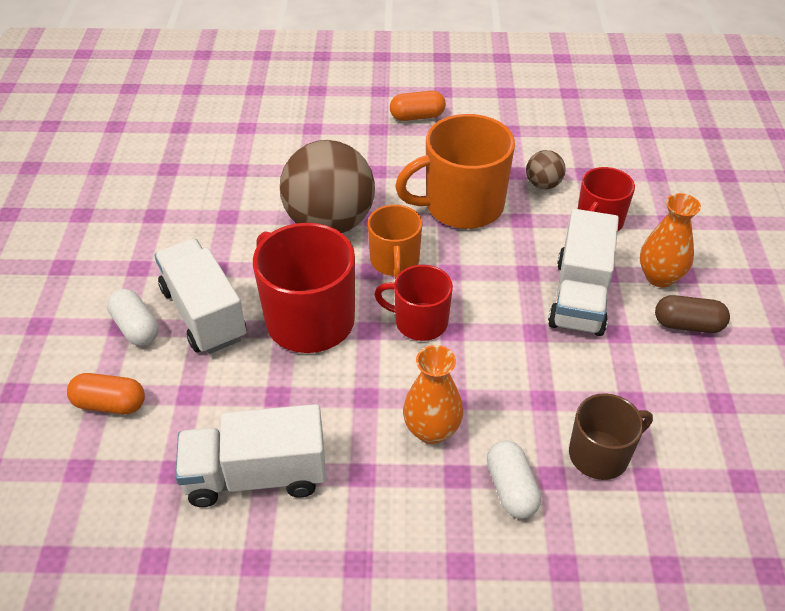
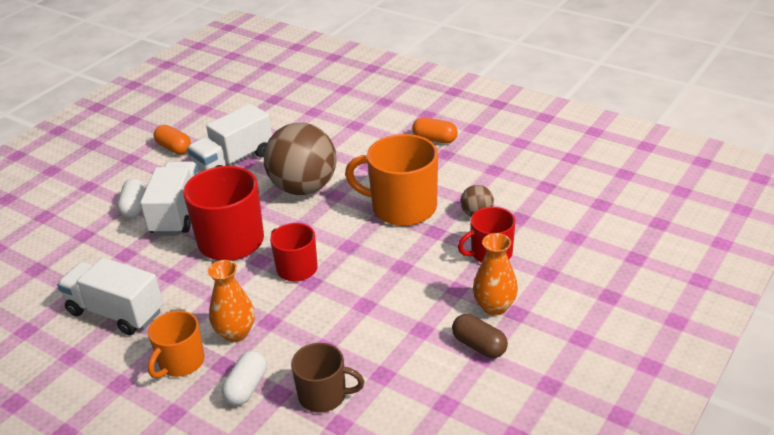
camera: 35 degrees right, 10 degrees down
(110, 404) = (82, 242): orange capsule -> orange capsule (174, 148)
(395, 261) = (319, 226): orange mug -> orange mug (180, 362)
(579, 296) = (420, 295): white truck -> white truck (233, 161)

